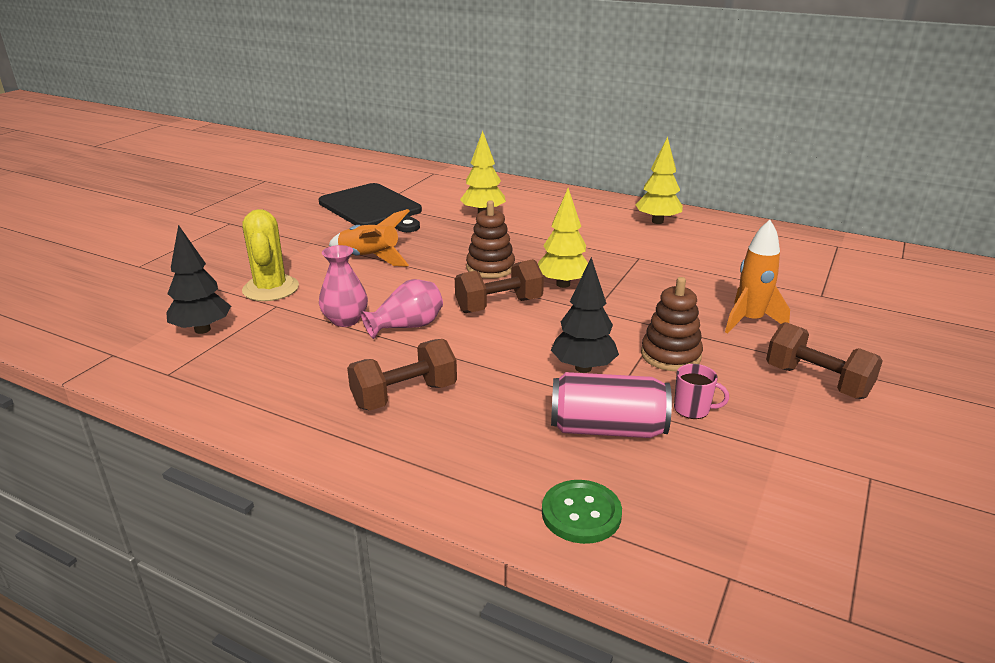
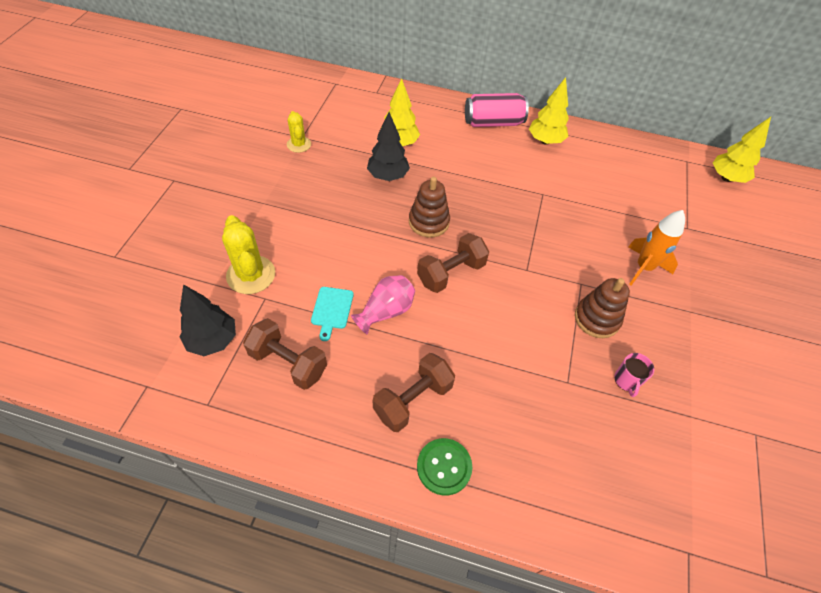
camera: 15 degrees left, 25 degrees up
(345, 320) = (332, 310): pink vase -> turquoise cutting board
(370, 259) = (322, 221): orange rocket -> none
(372, 208) = (299, 144): black cutting board -> yellow cactus
(563, 284) = (493, 238): yellow tree -> yellow tree (726, 178)
(581, 513) = (579, 509): green button -> green button (444, 467)
(583, 368) = (537, 344): black tree -> black tree (388, 176)
(607, 429) = (573, 414): pink can -> pink can (493, 123)
(692, 409) = (627, 380): pink mug -> pink mug turned 90 degrees clockwise
(817, 381) = (703, 334): brown dumbbell -> brown dumbbell (288, 363)

